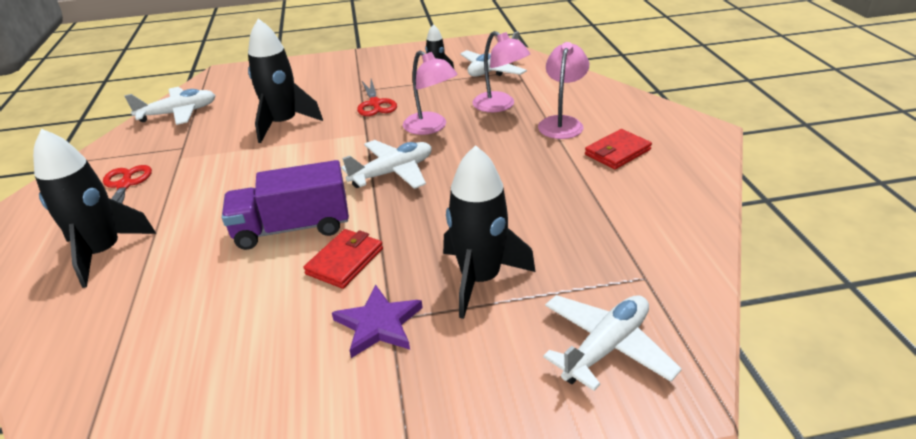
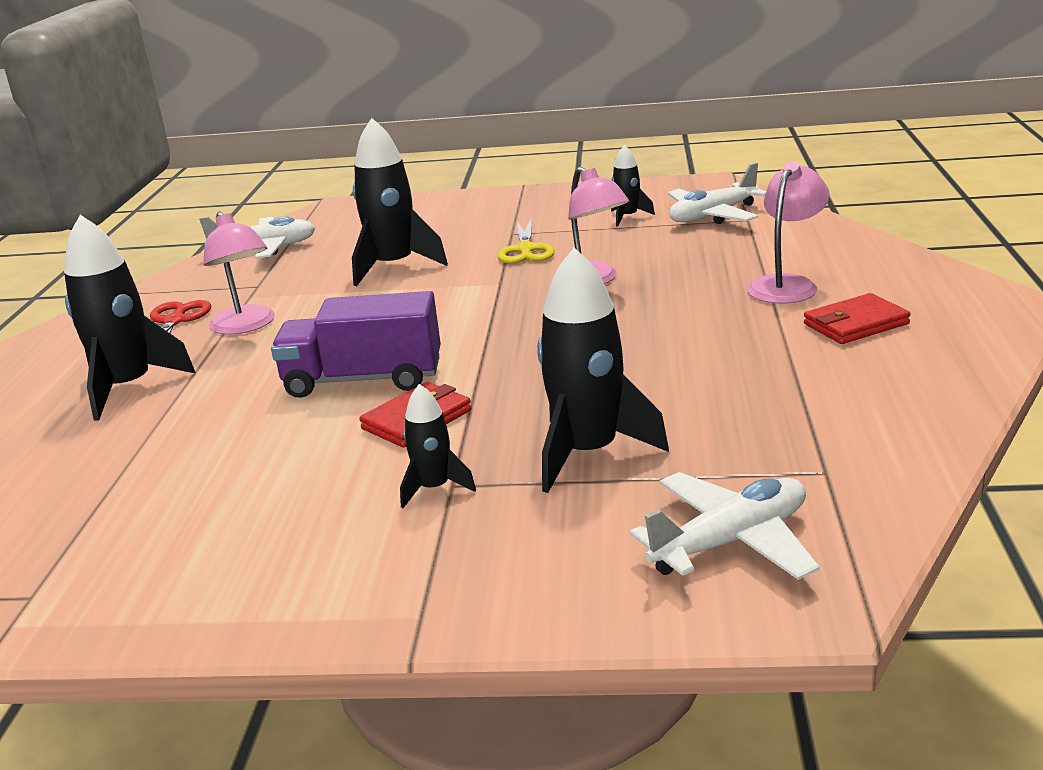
camera: 15 degrees right, 10 degrees down
(375, 104) = (525, 250): red scissors -> yellow scissors
(378, 324) = (434, 488): purple star -> black rocket
(393, 173) = (518, 329): white plane -> none
(500, 106) = (703, 260): pink lamp -> pink lamp (246, 326)

